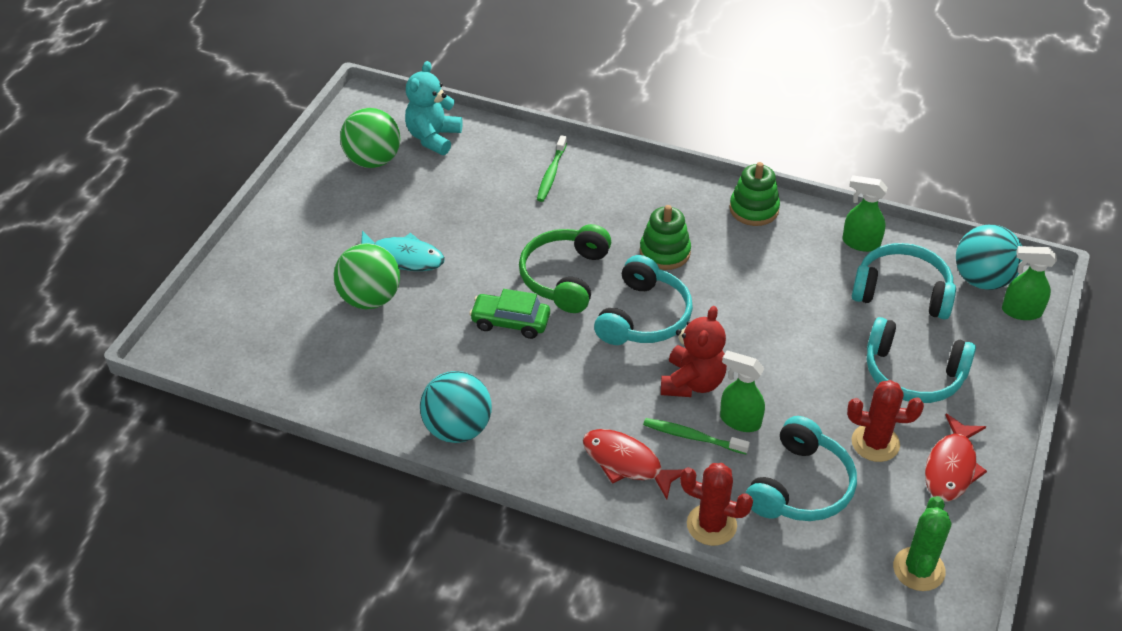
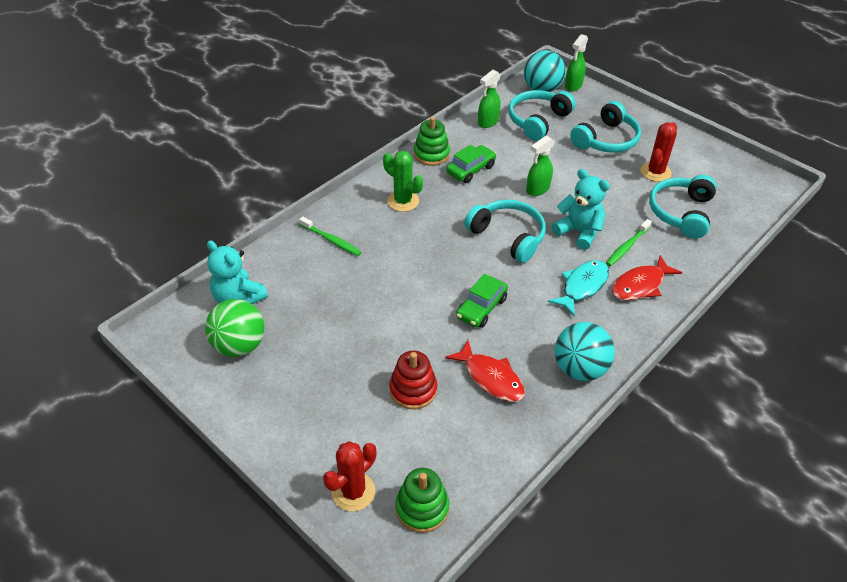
camera: 70 degrees left, 0 degrees up
(370, 298) = (413, 390): green ball -> red stacking toy
(403, 257) = (375, 355): turquoise fish -> turquoise fish (582, 286)
(565, 277) = (448, 265): green headphones -> none
(665, 252) = (450, 207): green stacking toy -> green stacking toy (422, 508)
(692, 382) = (579, 232): red teddy bear -> turquoise teddy bear
(711, 525) = (703, 261): red cactus -> red cactus (353, 491)
(739, 421) = (620, 221): green spray bottle -> green spray bottle (537, 189)
(748, 252) = (471, 170): none -> green car
(800, 486) = (681, 213): turquoise headphones -> turquoise headphones turned 120 degrees counterclockwise
(918, 569) = (753, 188): green cactus -> green cactus (403, 201)
(951, 467) = (682, 150): red fish -> red fish (491, 378)

